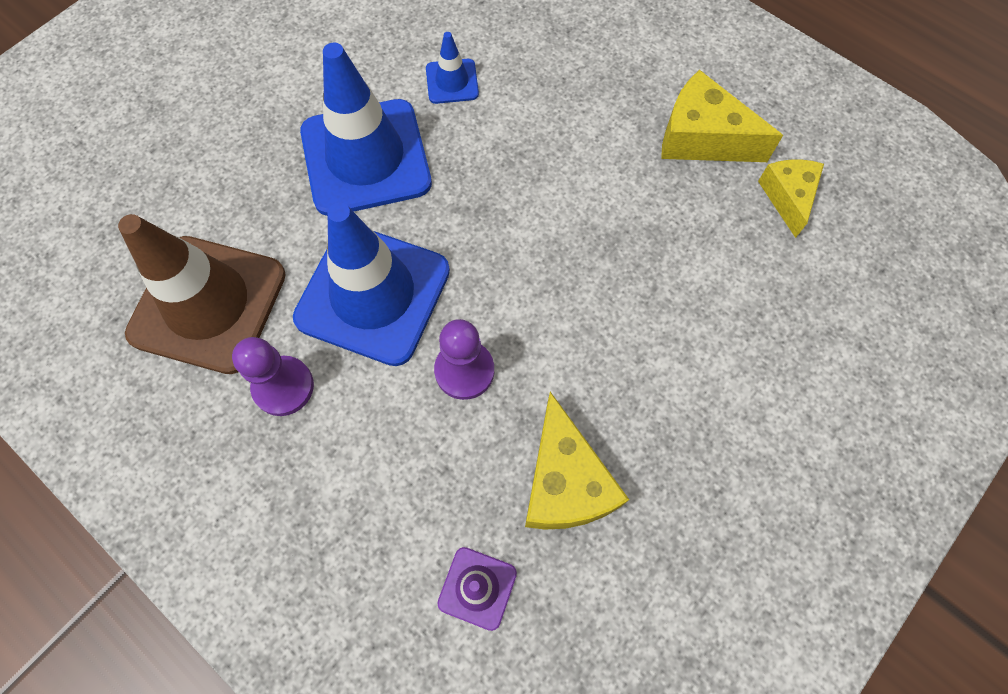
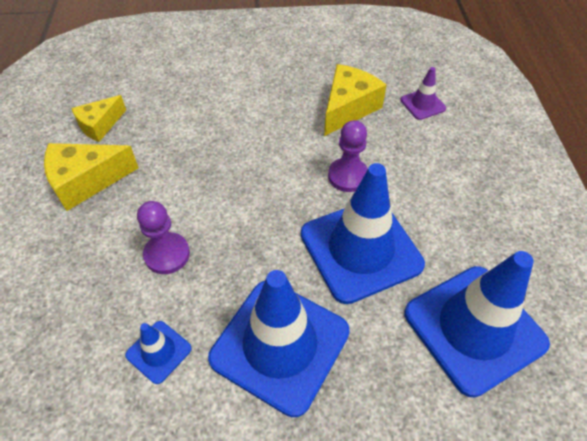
camera: 135 degrees left, 15 degrees down
(208, 304) = (474, 328): brown traffic cone -> blue traffic cone
(283, 387) = (455, 241): purple pawn -> purple pawn (167, 254)
(702, 138) = (86, 181): yellow cheese -> yellow cheese turned 90 degrees clockwise

